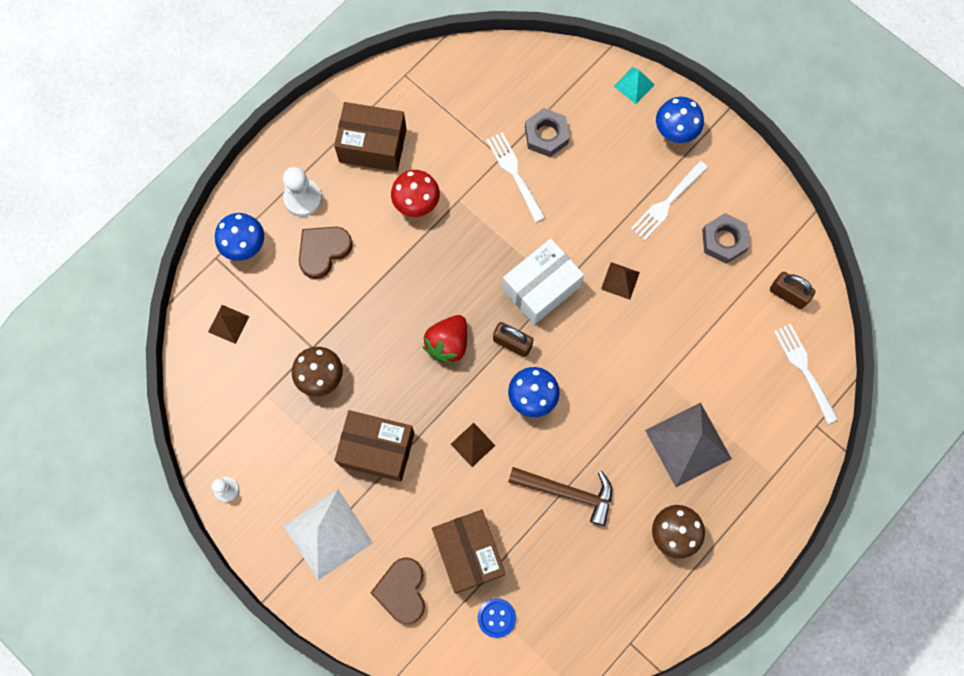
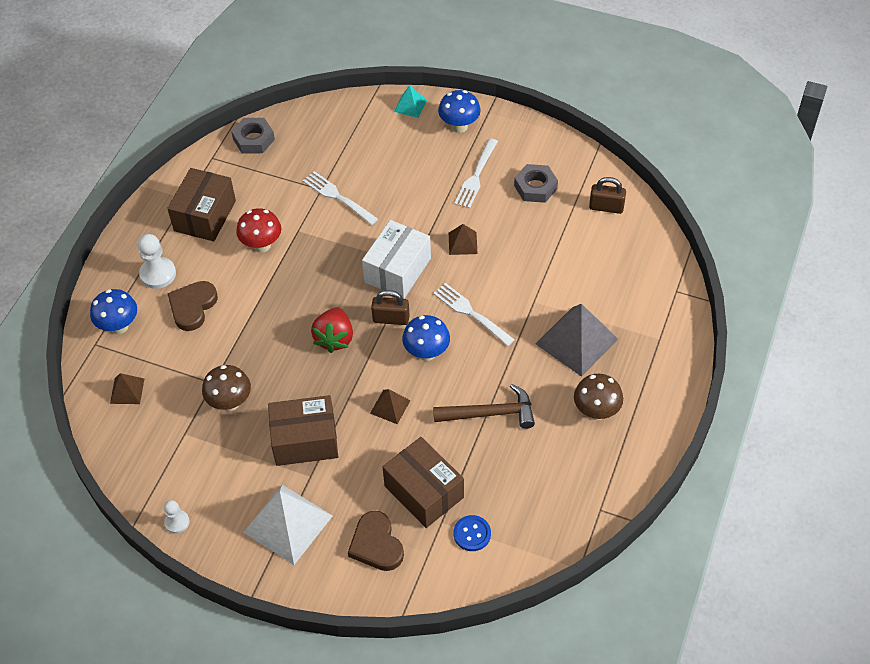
camera: 20 degrees left, 20 degrees down
(373, 145) = (205, 216): brown box -> brown box turned 60 degrees counterclockwise
(546, 135) = (353, 162): grey nut -> grey nut (254, 139)
(804, 370) = (646, 255): white fork -> white fork (471, 313)

